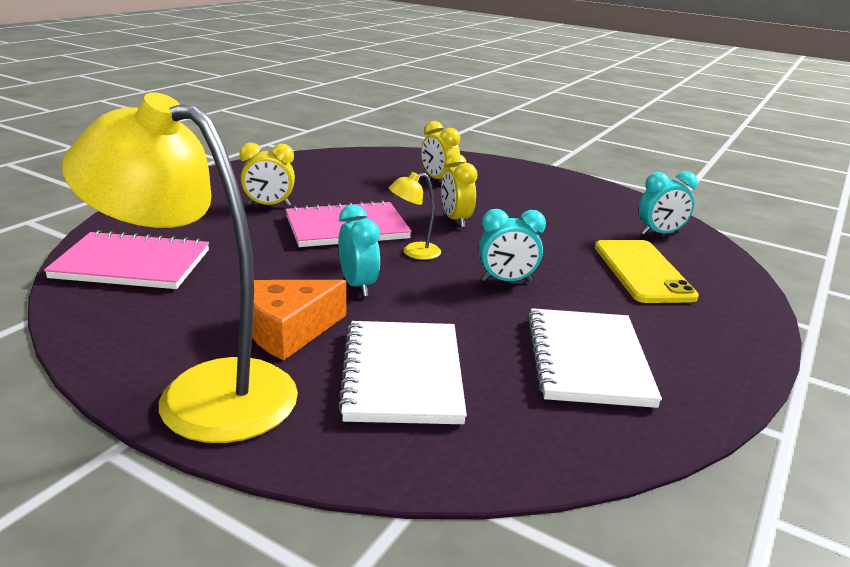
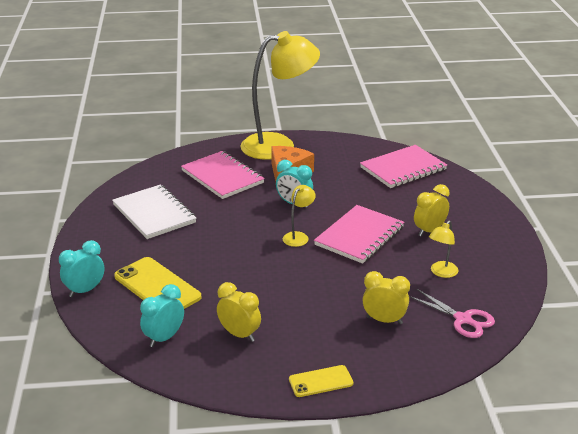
camera: 145 degrees right, 5 degrees up
(331, 182) = (441, 273): none -> yellow lamp
(376, 162) = (463, 319): none -> pink scissors
(402, 374) = (222, 177): white notebook -> pink notebook
(455, 220) = (311, 276): yellow clock -> yellow clock (239, 334)
(506, 281) = (228, 240): turquoise clock -> turquoise clock (85, 290)
(540, 175) = (321, 381): none -> yellow phone

